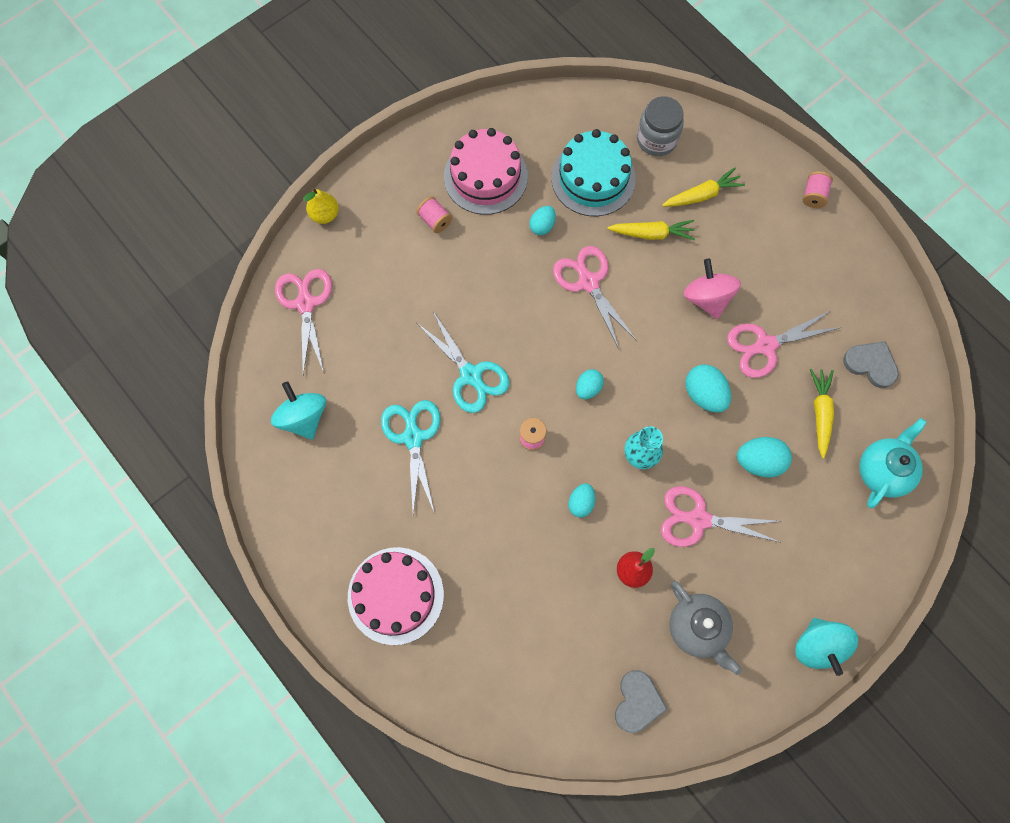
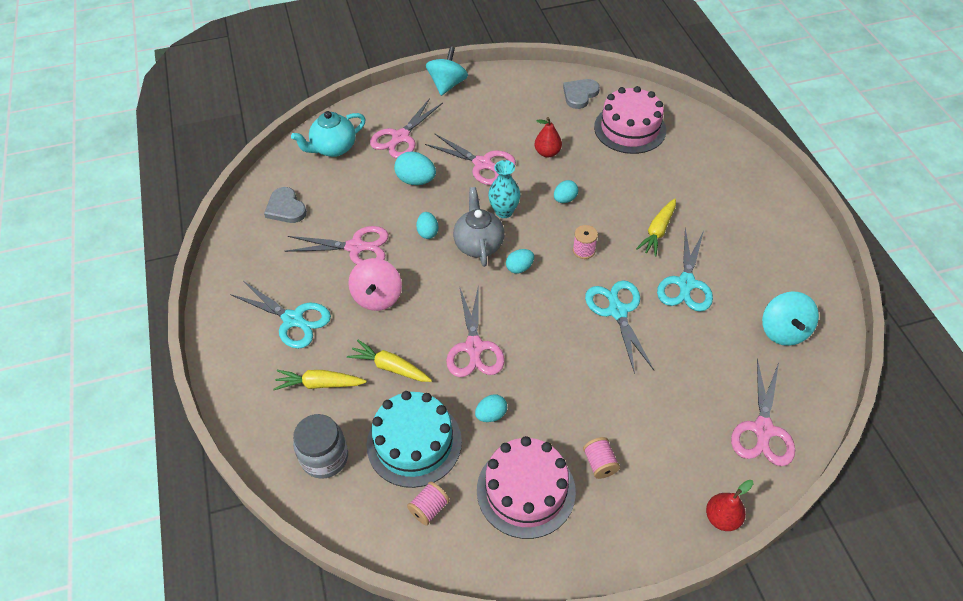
camera: 155 degrees left, 20 degrees down
(325, 215) = (722, 518): yellow pear -> red pear
(395, 595) = (731, 192): pink cake -> pink cake (630, 128)
(697, 628) = (520, 114): grey teapot -> grey teapot (478, 244)
(704, 394) = (428, 232): turquoise egg -> turquoise egg, size x0.64
(768, 243) = (293, 319): none -> turquoise scissors
(813, 195) = (221, 344): pink spool -> pink spool (429, 508)
(817, 522) = (400, 137): none -> pink scissors
(820, 413) = (349, 192): yellow carrot -> yellow carrot (657, 231)

